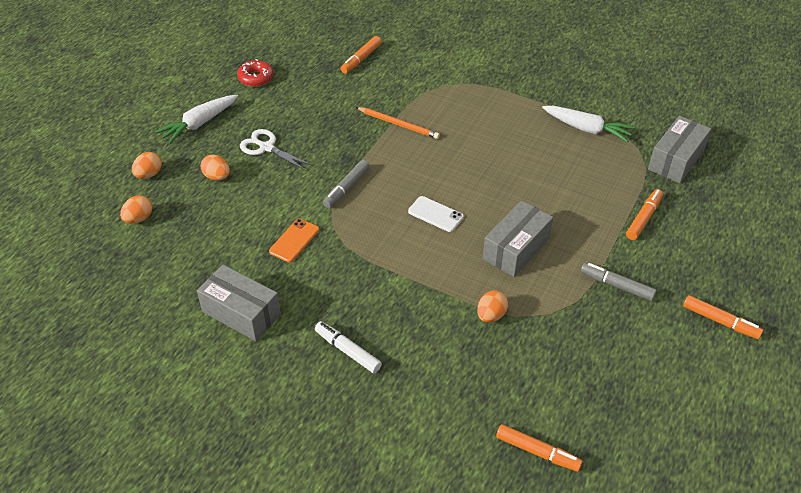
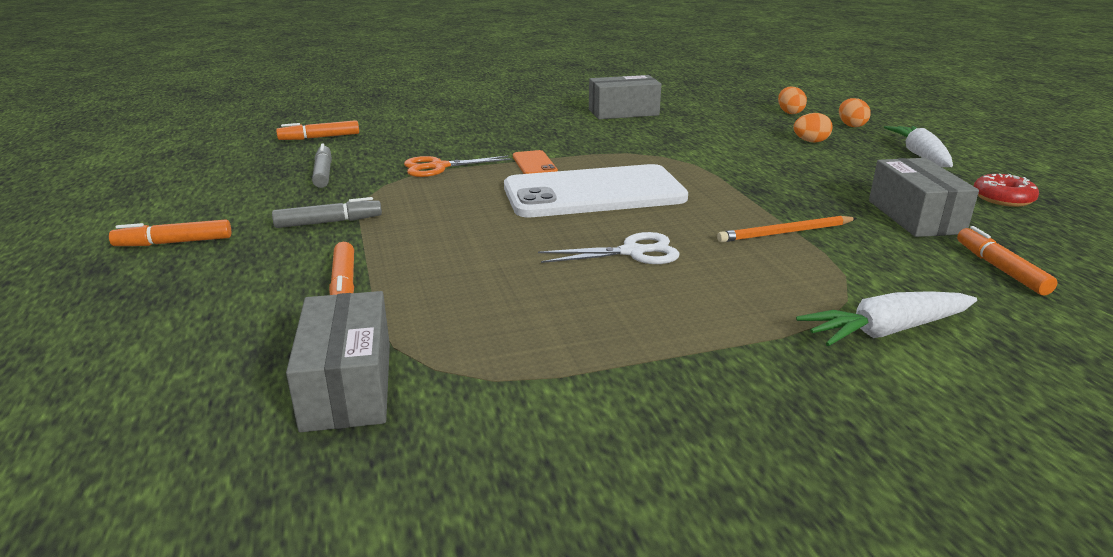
camera: 135 degrees right, 20 degrees down
(266, 147) = (833, 167): white scissors -> white scissors (632, 252)
(294, 240) = (669, 141): orange phone -> orange phone (534, 164)
(346, 188) = (706, 175): grey marker -> grey marker (323, 173)
(347, 351) = (522, 124): white marker -> none
(435, 214) = (594, 193): white phone -> white phone, size x2.45
(491, 315) = (439, 167): orange egg -> orange scissors
(516, 249) = (474, 204): grey box -> grey box (915, 217)
(587, 129) = (556, 352): white carrot -> white carrot (885, 331)

